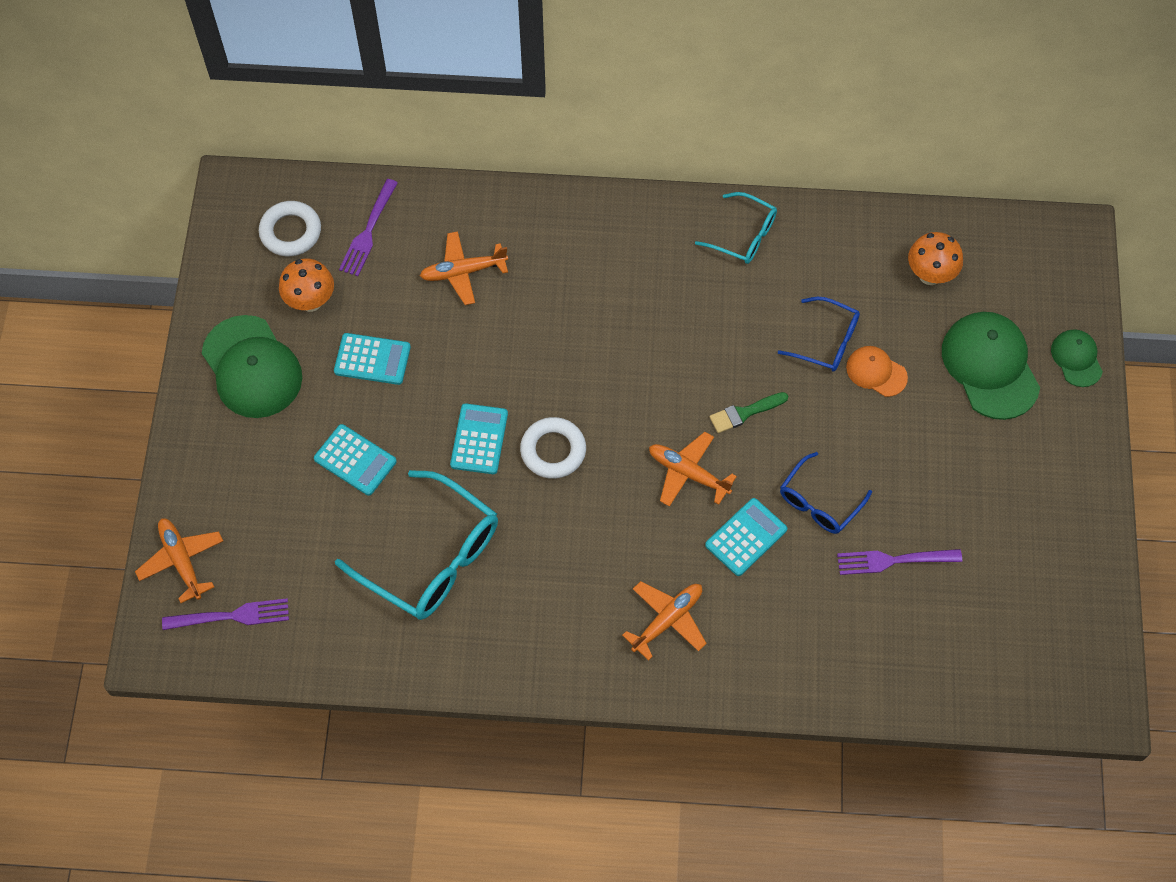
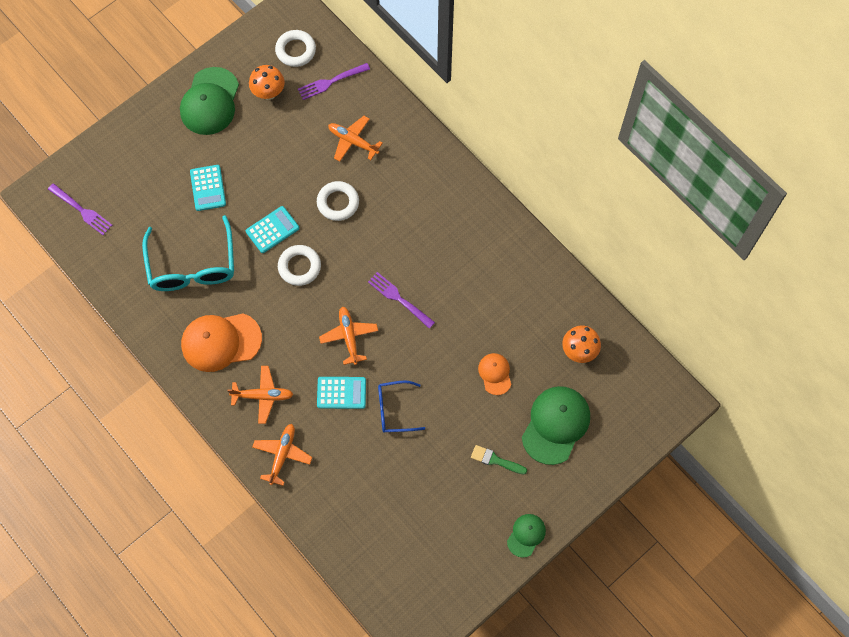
camera: 45 degrees right, 5 degrees up
(181, 560) = (87, 165): orange plane -> orange plane (282, 454)
(372, 359) = (266, 146): turquoise calculator -> none
(519, 348) = (338, 203): none -> white ring
(556, 607) = (221, 342): none -> orange cap
(744, 236) = (507, 245): turquoise glasses -> none
(745, 413) = (408, 333): green brush -> green brush (495, 460)
(827, 341) = (488, 336): blue glasses -> none
(894, 560) = (398, 472): purple fork -> purple fork (399, 299)
(1076, 358) = (605, 463): green cap -> green cap (526, 535)

